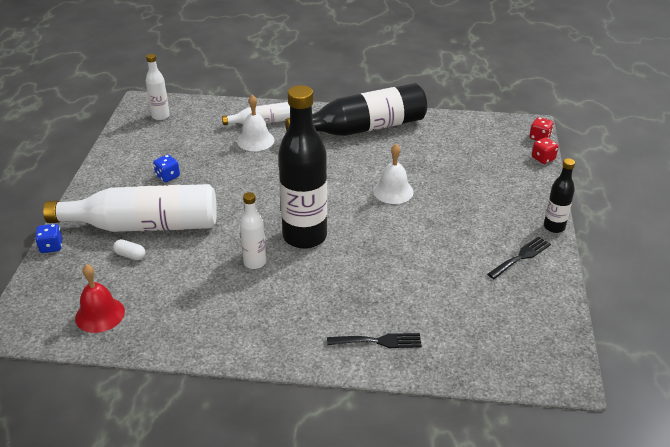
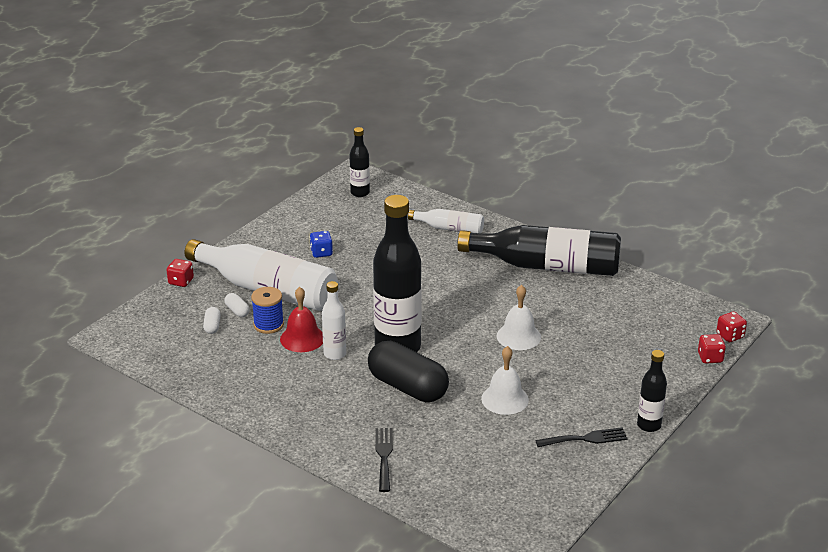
camera: 30 degrees right, 5 degrees down
(51, 247) = (181, 281): blue dice -> red dice
(100, 314) = (179, 349): red bell -> red bell (302, 338)
(116, 279) = (212, 326): none -> white capsule
(160, 116) = (360, 193): white bottle -> black bottle
(171, 258) = (268, 325): none -> blue spool
(255, 140) = (429, 244): white bell -> white bell (505, 399)
(343, 268) = (408, 387): none -> black capsule
(379, 341) = (384, 456): black fork -> black fork turned 120 degrees counterclockwise

